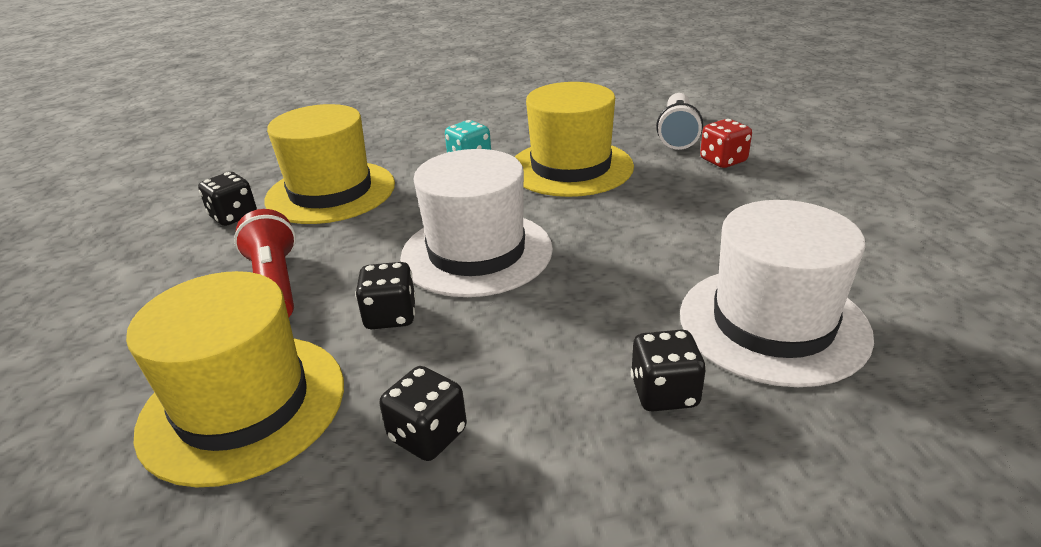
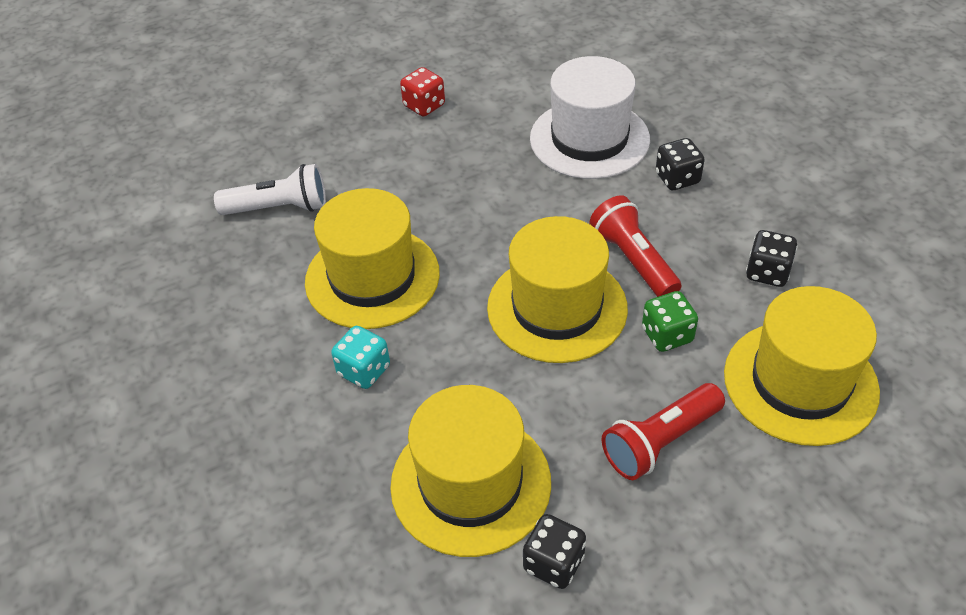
camera: 105 degrees left, 15 degrees up
(390, 316) = (667, 335): black dice -> green dice
(476, 252) = (557, 308): white hat -> yellow hat
(516, 315) = (633, 260): none -> red flashlight
(723, 161) = (343, 172): red dice -> red dice (424, 106)

